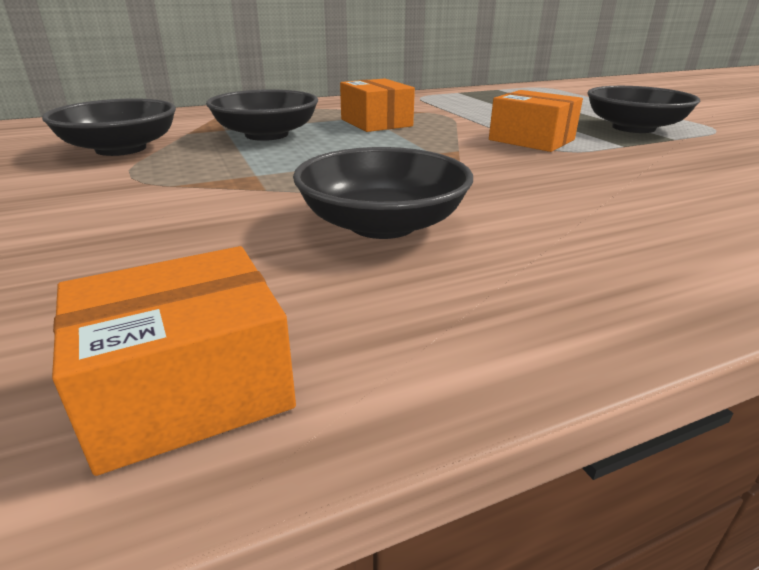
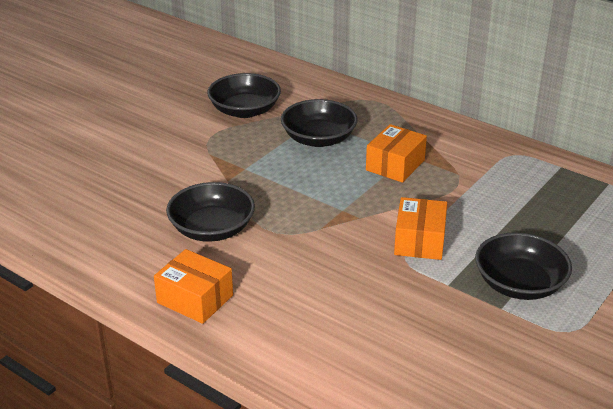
camera: 60 degrees right, 5 degrees up
(188, 388) = (73, 235): orange box -> orange box (195, 299)

